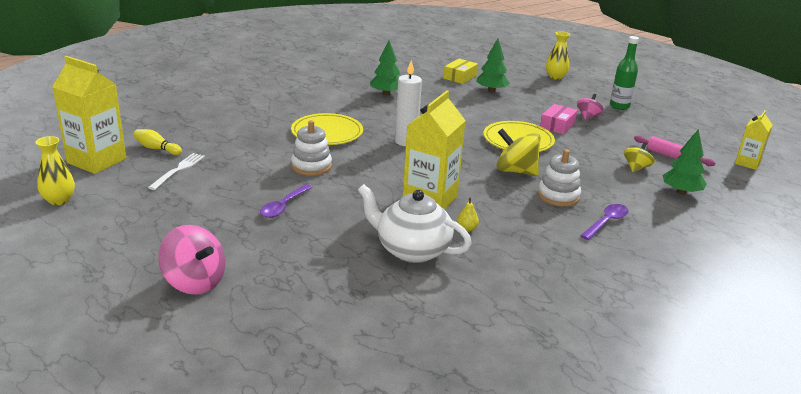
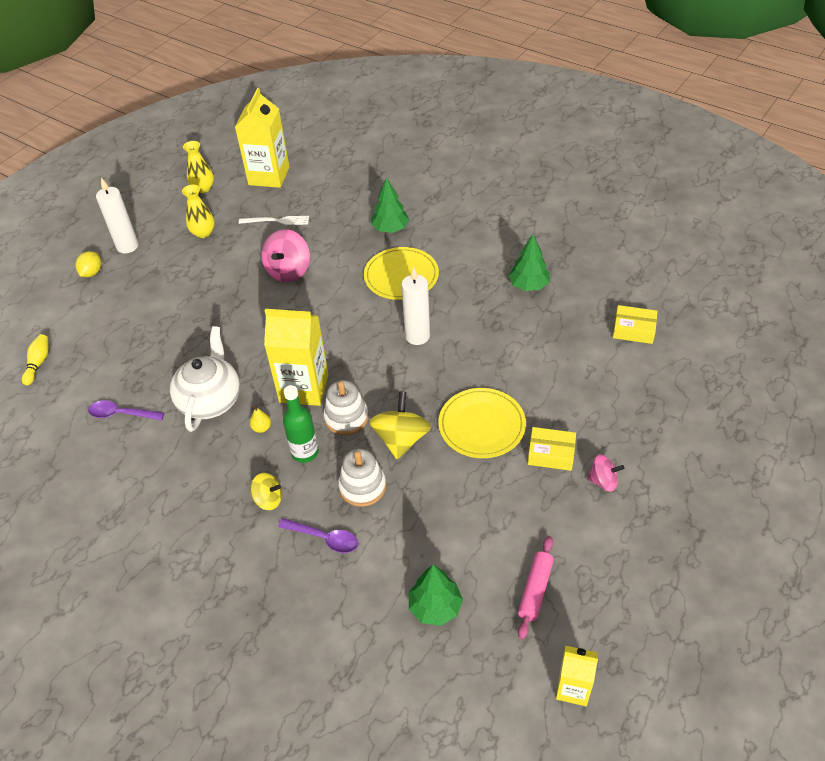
camera: 75 degrees right, 20 degrees up
(98, 267) = (127, 246): none -> white candle
(117, 301) = (92, 273): none -> yellow lemon
(157, 149) = (306, 194): yellow bowling pin -> yellow bowling pin (38, 363)
(194, 282) = (124, 297): pink spinning top -> pink spinning top (288, 271)
(284, 206) = (247, 300): purple spoon -> purple spoon (121, 414)
(311, 166) = (326, 290): white stacking toy -> white stacking toy (346, 417)
(491, 91) = (613, 369): green tree -> green tree (390, 228)
(555, 77) = (721, 423): yellow vase -> yellow vase (203, 233)
(557, 125) = (551, 454): pink box -> yellow box
(619, 106) = (669, 512): green bottle -> green bottle (305, 452)
(636, 168) = (476, 553): yellow spinning top -> yellow spinning top (268, 499)

